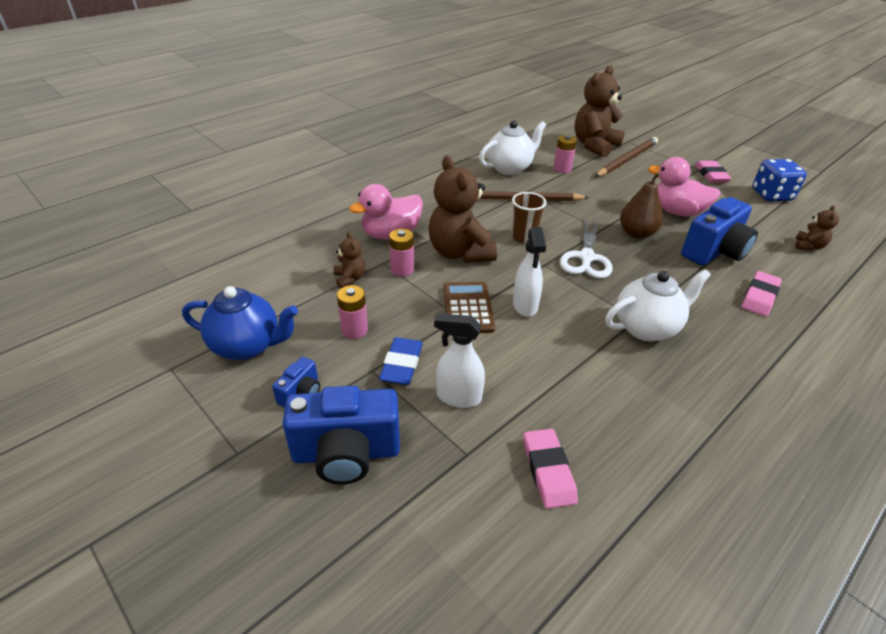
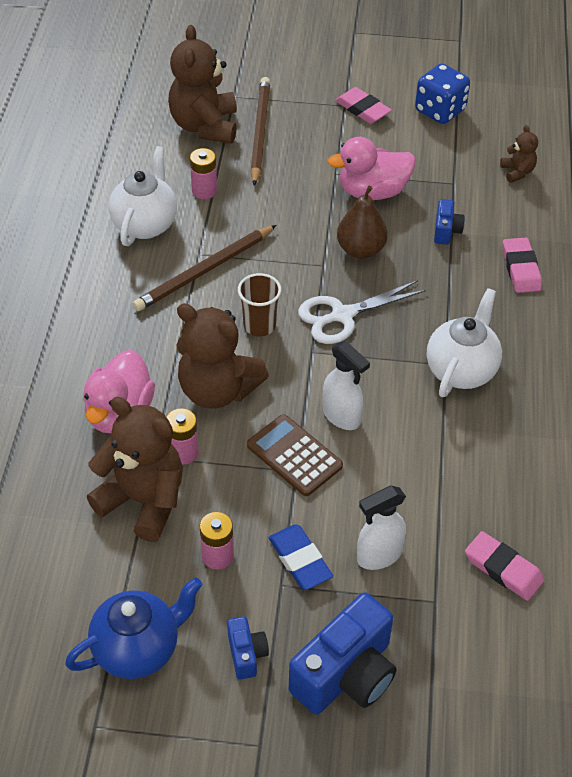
camera: 40 degrees left, 10 degrees up
(350, 278) = (143, 500): brown teddy bear -> brown teddy bear, size x2.13
(586, 258) = (342, 315): white scissors -> white scissors turned 90 degrees clockwise
(714, 251) = (446, 231): blue camera -> blue camera, size x0.48

